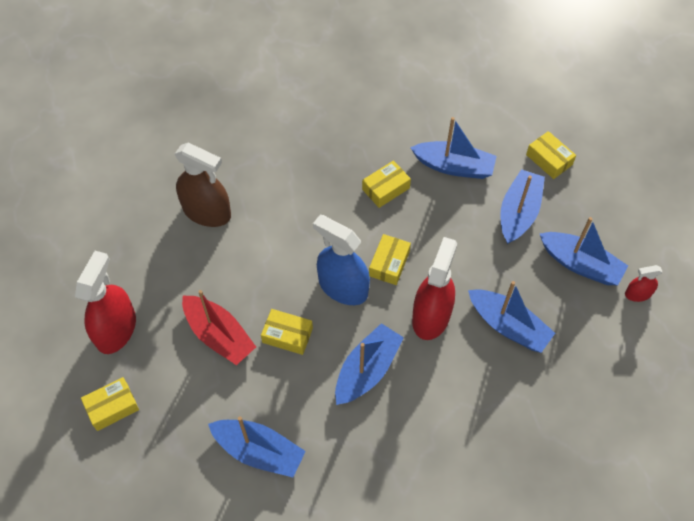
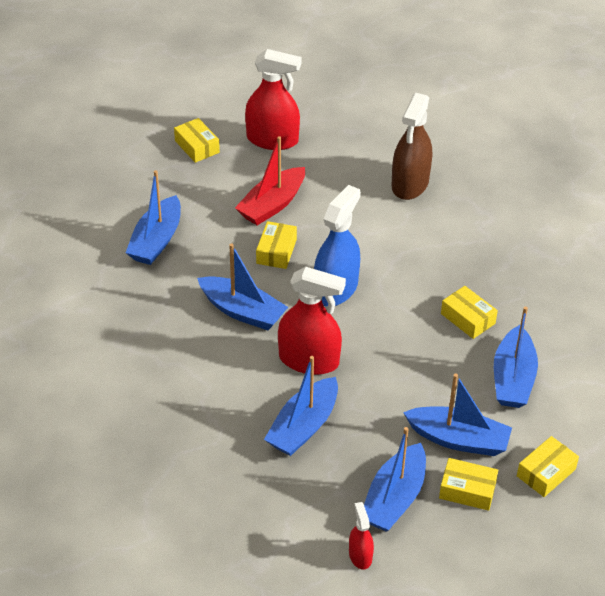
camera: 85 degrees right, 15 degrees down
(389, 263) = (369, 324): yellow box -> yellow box (467, 490)

